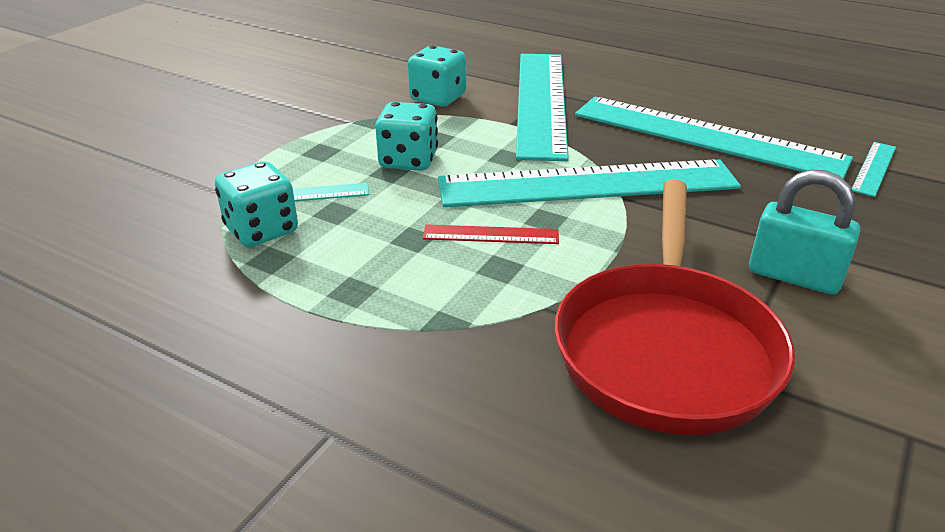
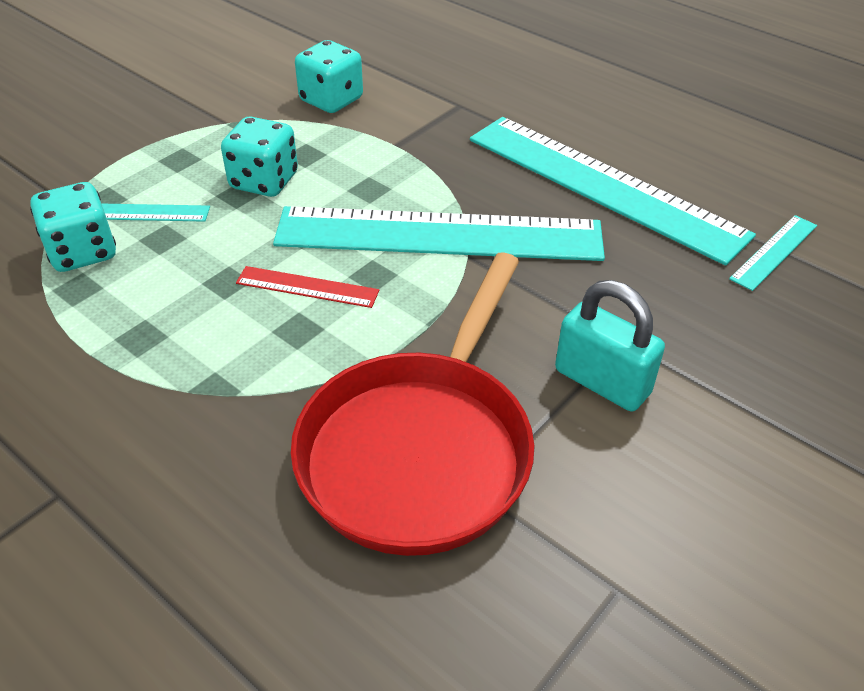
camera: 10 degrees right, 10 degrees up
(541, 102) = (441, 117): turquoise ruler -> none

